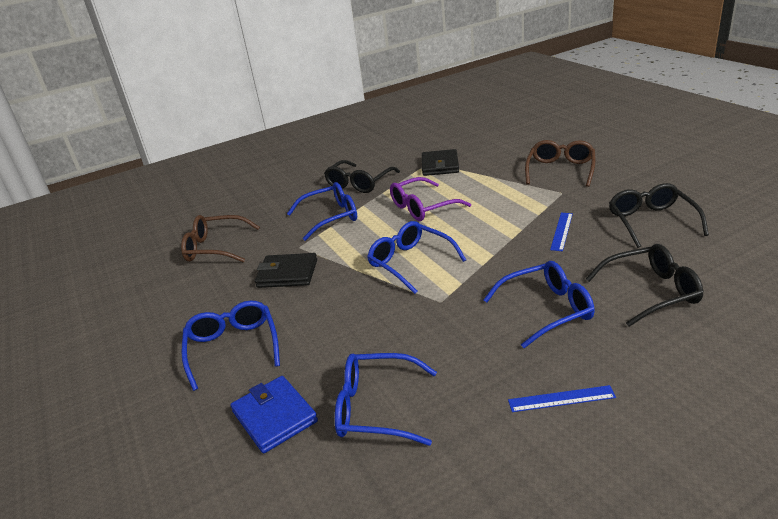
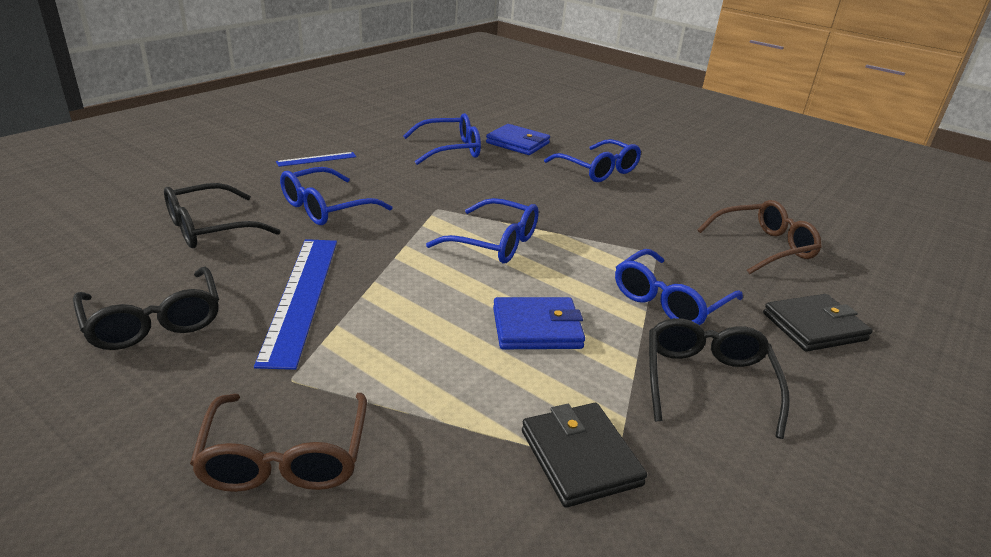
camera: 150 degrees right, 0 degrees up
(287, 274) = (628, 224): black wallet -> black wallet (814, 327)
(422, 207) = (537, 328): purple glasses -> blue wallet
(562, 231) = (300, 296): blue ruler -> blue ruler, size x2.00

